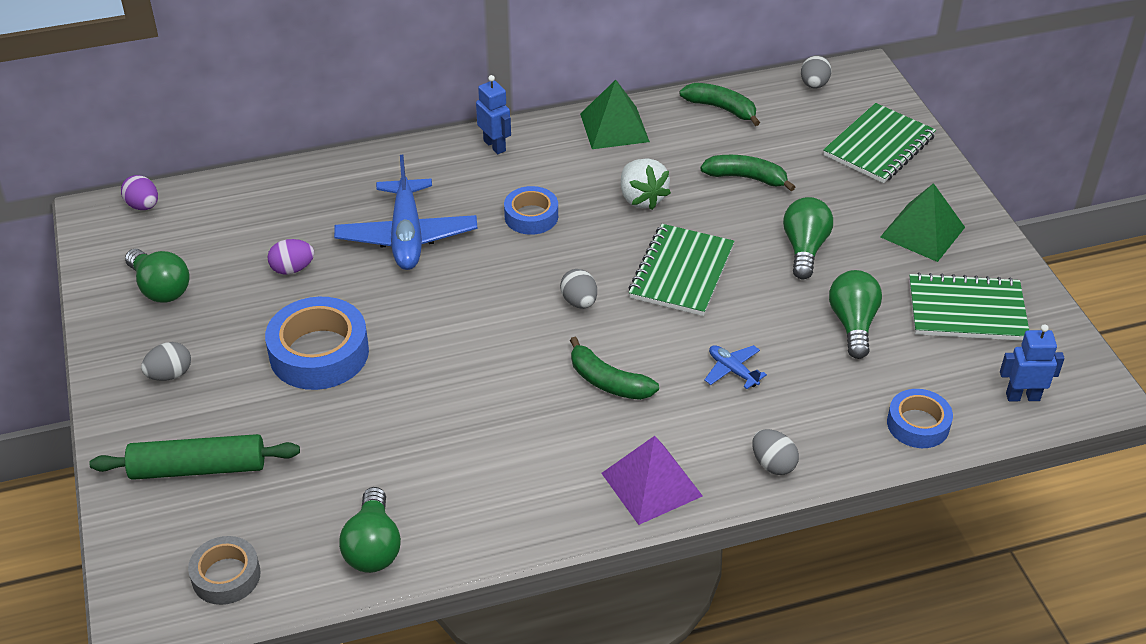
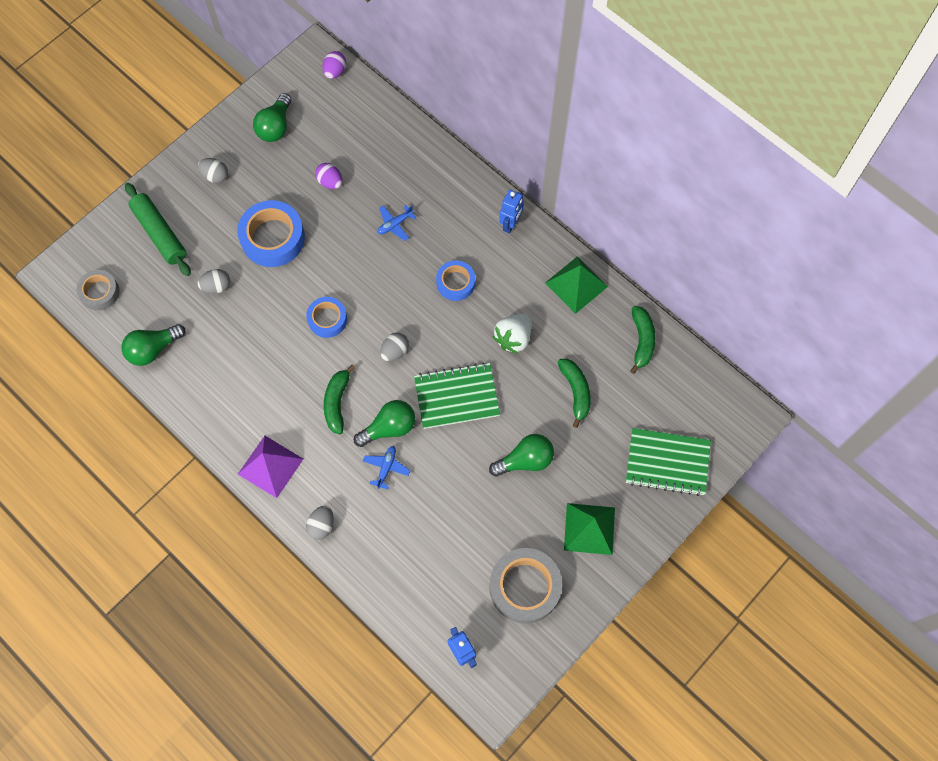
camera: 60 degrees right, 25 degrees up
(407, 236) = (395, 224): blue plane -> blue plane, size x0.46
(814, 85) = (711, 389): grey egg -> grey egg (216, 286)
(853, 324) = (469, 521): green light bulb -> green light bulb (389, 428)
(918, 424) = (401, 596): blue tape -> blue tape (327, 319)
(966, 310) = (525, 587): green notebook -> grey tape

